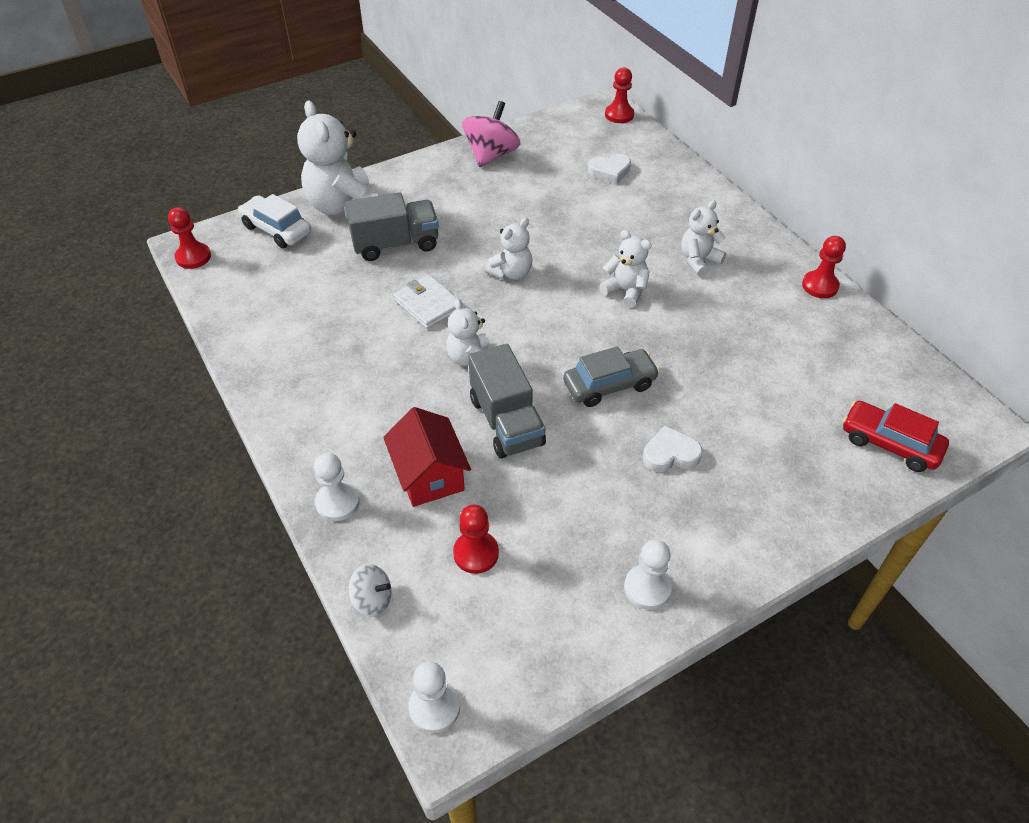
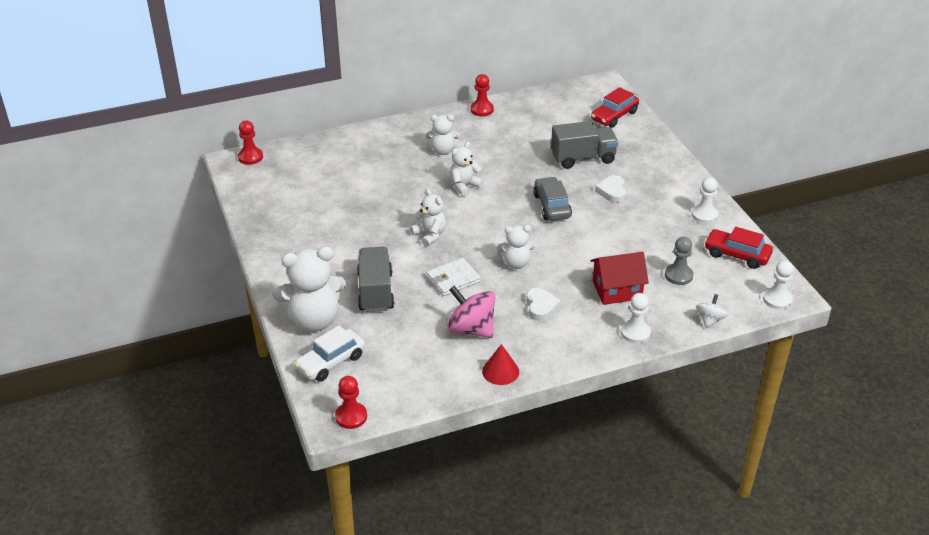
camera: 80 degrees left, 10 degrees down
(260, 366) = (500, 371): none -> red cone
(476, 553) = (678, 275): red pawn -> grey pawn
(491, 155) = (275, 230): pink spinning top -> pink spinning top (471, 329)
(506, 422) = (576, 253): grey truck -> grey truck (583, 158)
(546, 640) = (736, 255): none -> red car
(609, 171) = (325, 173): white heart -> white heart (541, 307)
(699, 260) = (443, 151): white teddy bear -> white teddy bear turned 60 degrees counterclockwise

